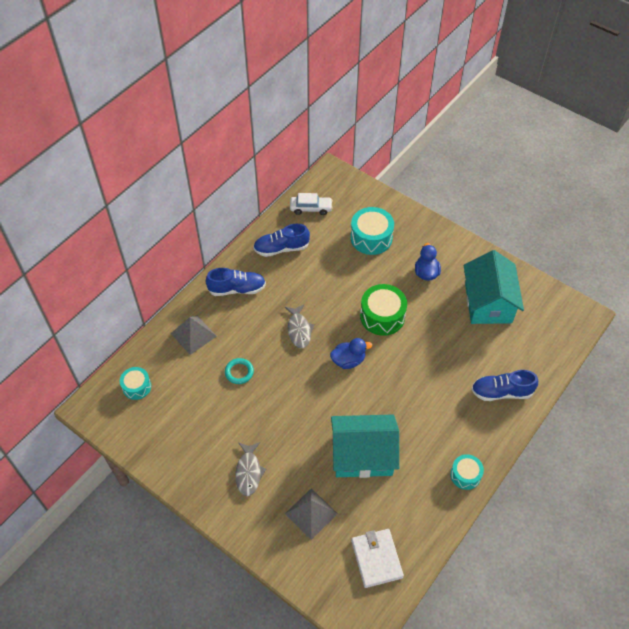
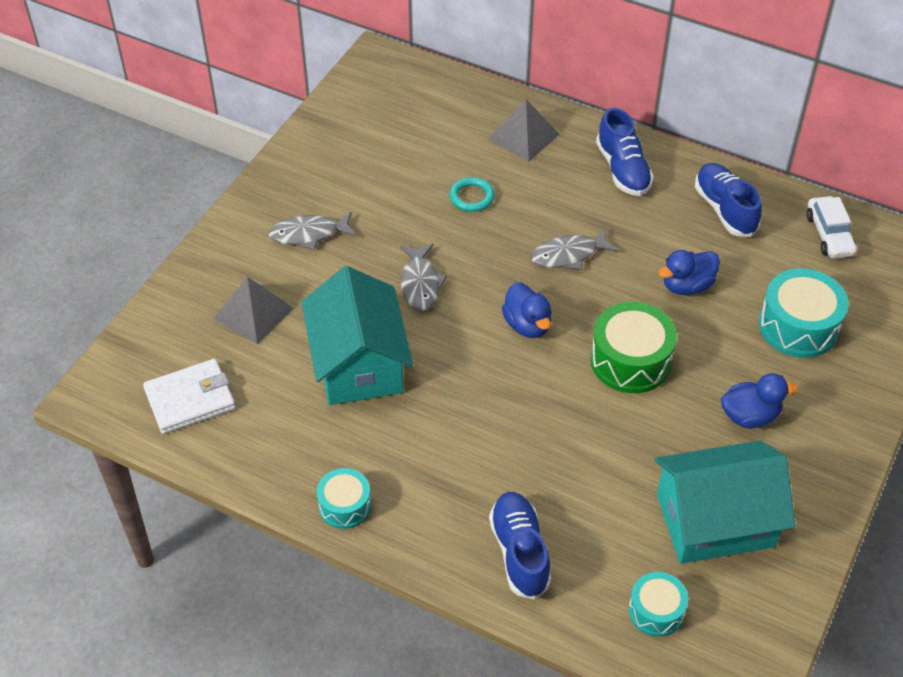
camera: 80 degrees right, 5 degrees down
(137, 387) = (421, 96): turquoise drum -> turquoise drum (656, 611)
(305, 412) = (420, 284): none -> grey fish
(334, 279) = (687, 286): none -> blue duck

